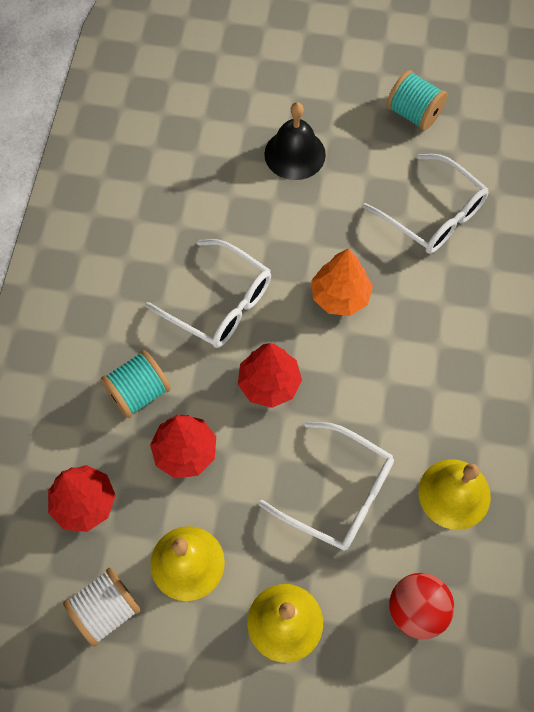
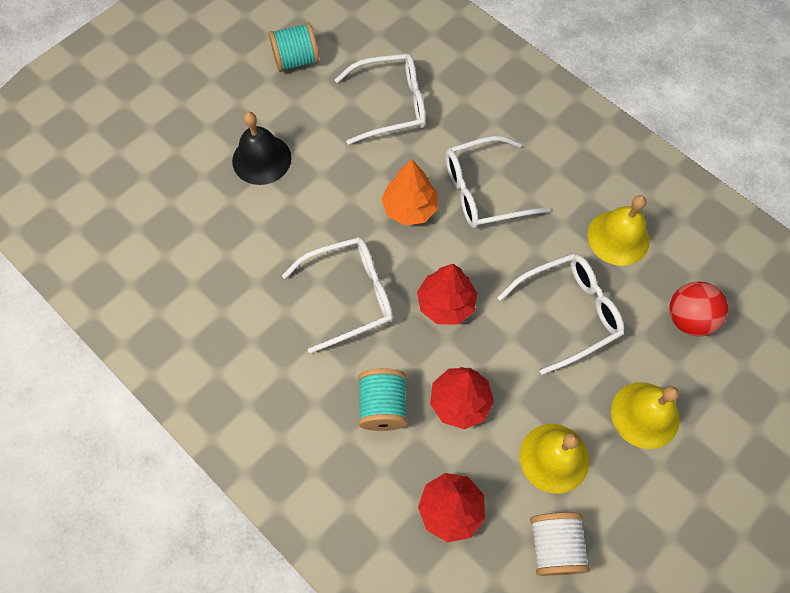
camera: 55 degrees left, 0 degrees up
(408, 346) = (484, 191): none -> white glasses

